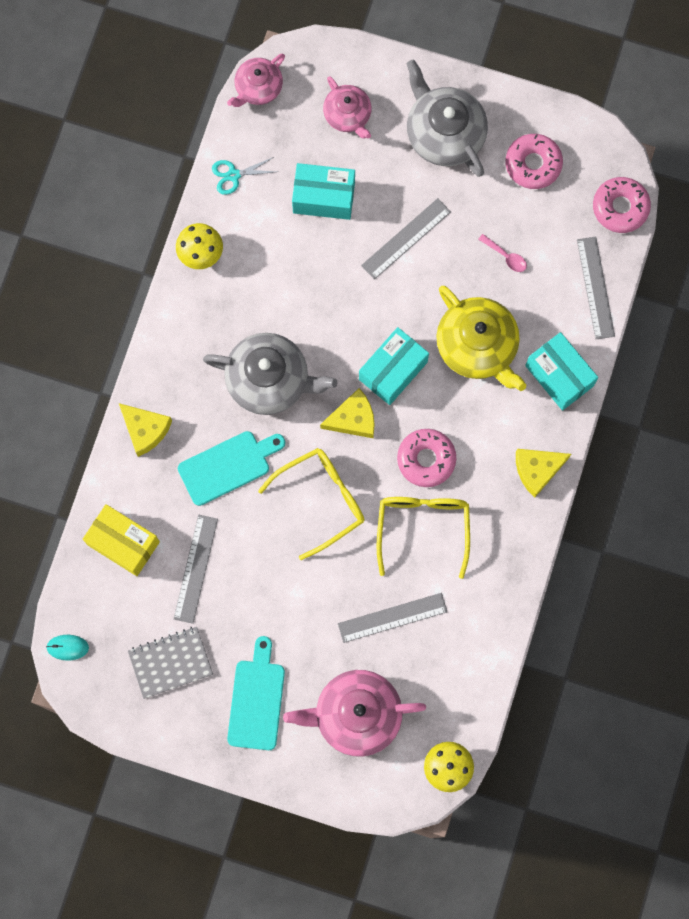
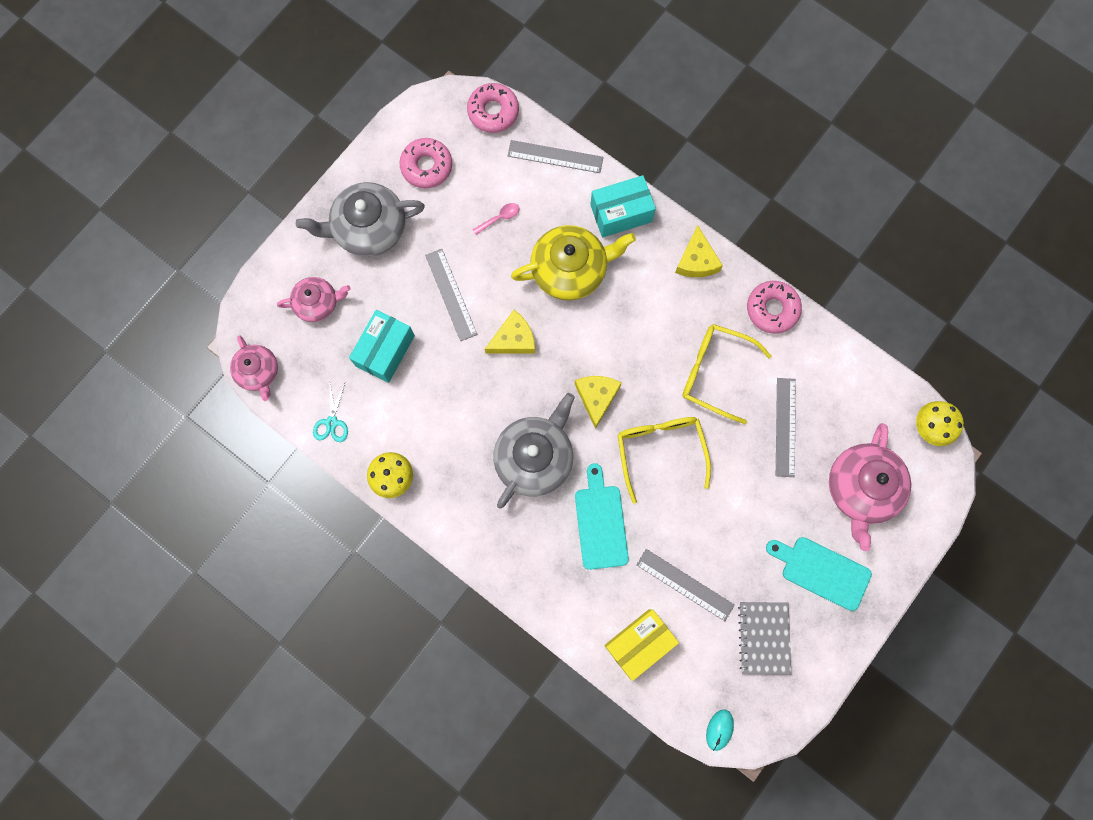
camera: 70 degrees left, 0 degrees up
(145, 430) = (540, 586): yellow cheese -> yellow cheese (514, 339)
(393, 370) = (566, 348): turquoise box -> none
(426, 459) = (655, 348): pink donut -> pink donut (772, 309)

